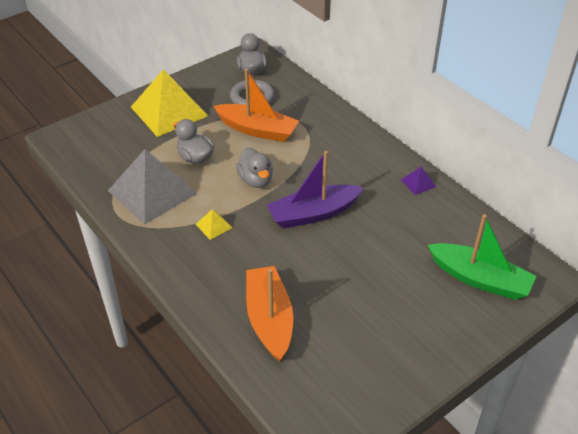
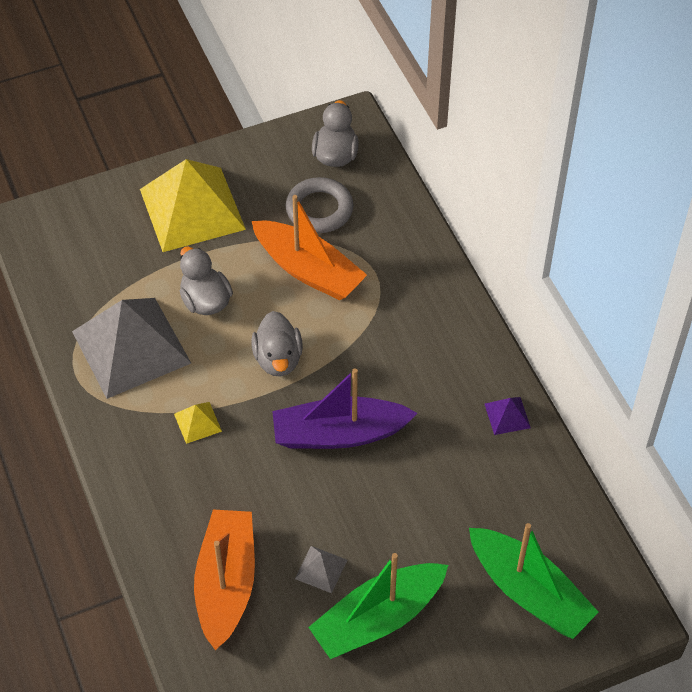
camera: 15 degrees right, 10 degrees up
(333, 295) = (321, 569): none -> grey pyramid
(385, 317) = (378, 618): none -> green boat

